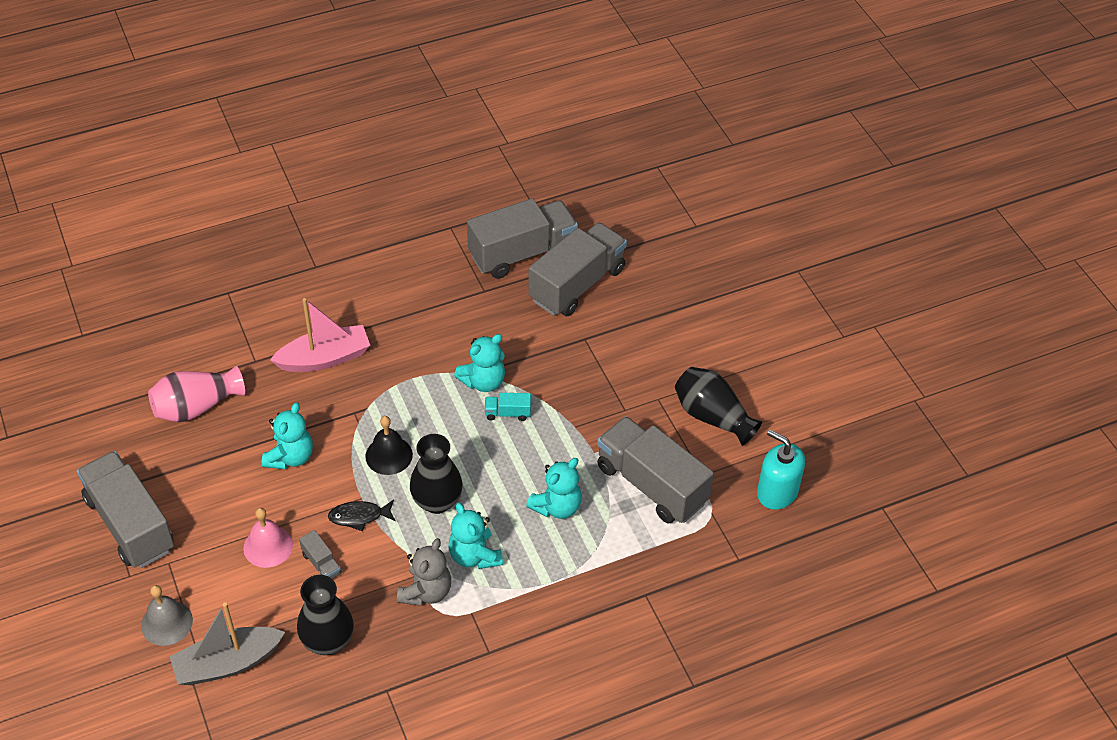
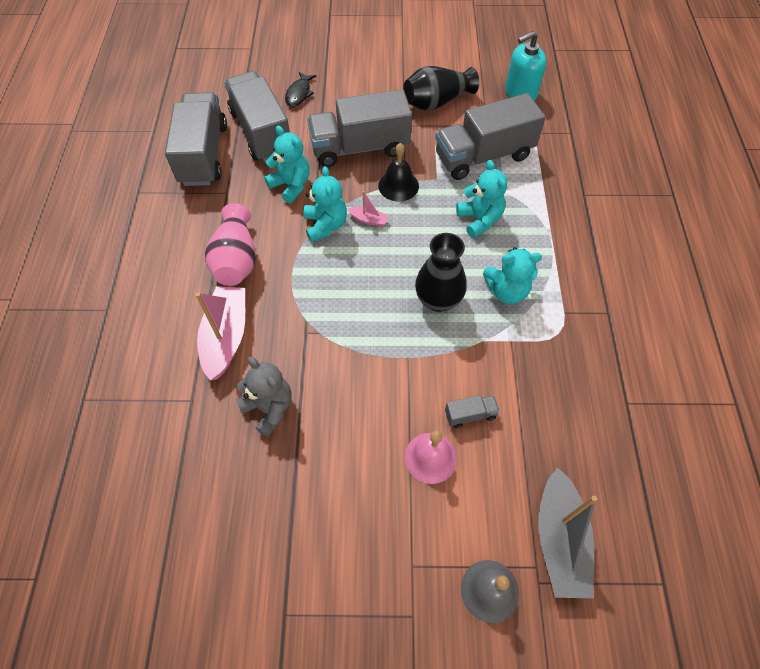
camera: 65 degrees left, 10 degrees up
(130, 524) = (342, 596): grey truck -> grey truck (360, 148)
(196, 407) = (218, 476): pink vase -> pink vase (236, 259)
(290, 457) = (331, 404): turquoise teddy bear -> turquoise teddy bear (291, 185)
(328, 641) = (560, 436): black vase -> none
(359, 516) = (428, 366): black fish -> black fish (299, 94)
(389, 455) = (370, 320): black bell -> black bell (398, 185)
(426, 591) = (531, 339): grey teddy bear -> grey teddy bear (269, 408)
(508, 413) = (368, 220): turquoise truck -> pink boat

